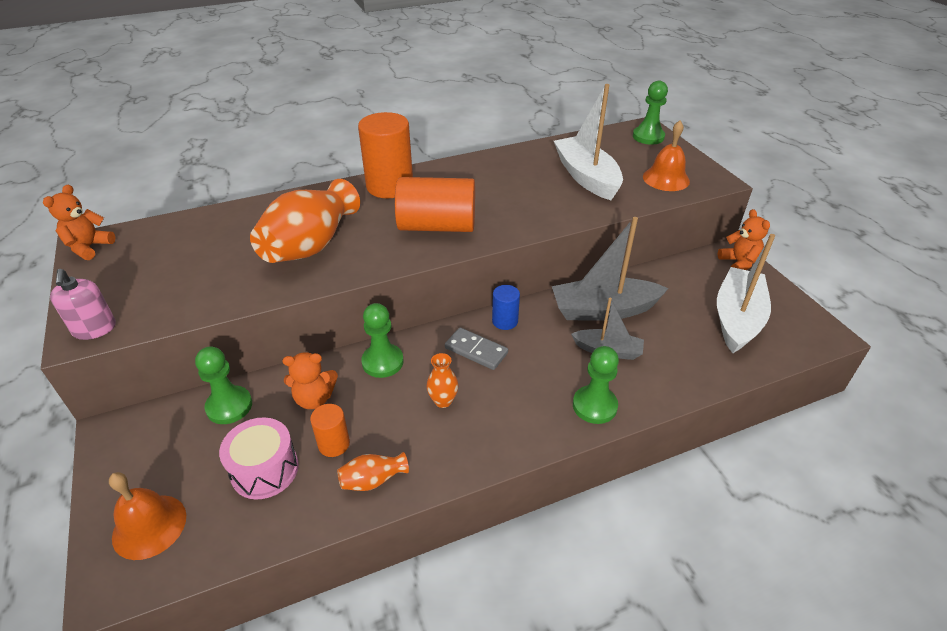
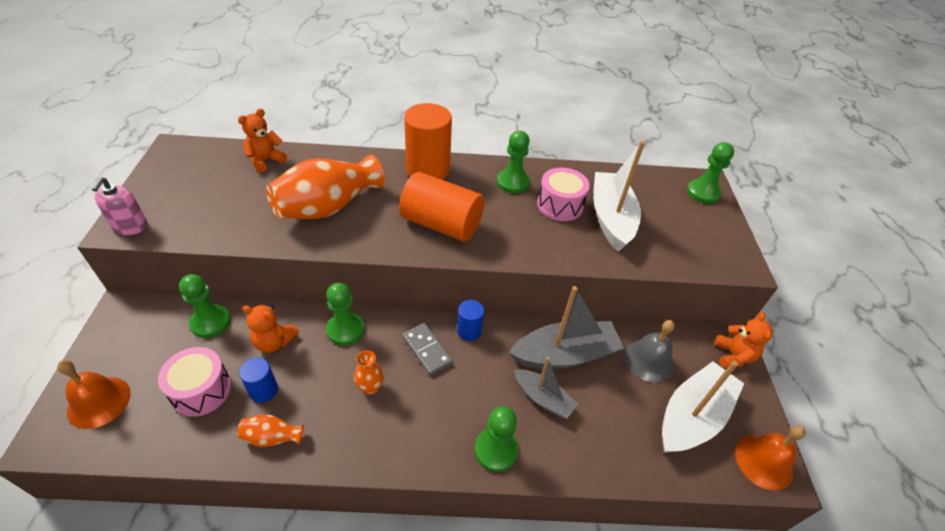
camera: 20 degrees right, 5 degrees up
(89, 247) = (172, 152): orange teddy bear -> orange teddy bear (265, 160)
(334, 444) = (263, 390): orange cylinder -> blue cylinder
(479, 174) = (513, 182): none -> green pawn
(535, 180) = (560, 205): none -> pink drum
(603, 310) = (565, 355): grey boat -> grey boat turned 150 degrees clockwise
(666, 179) = (690, 246): orange bell -> orange bell (763, 461)
(675, 289) = (649, 360): none -> grey bell

